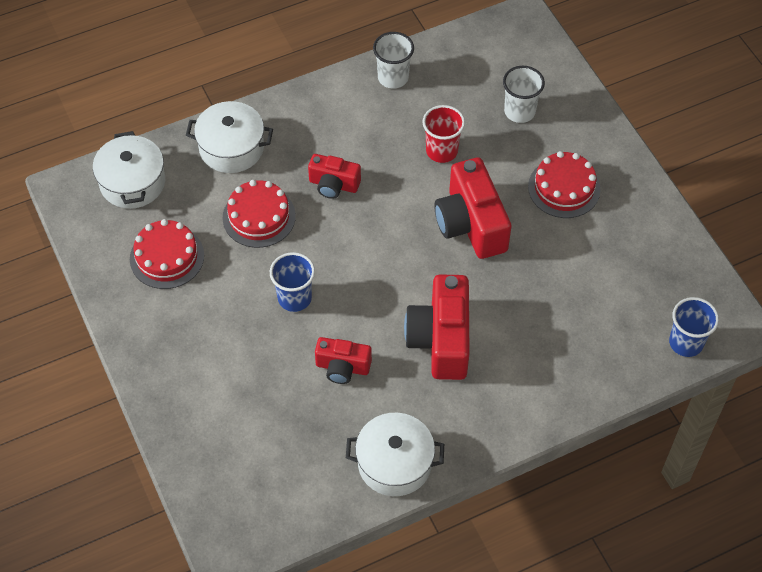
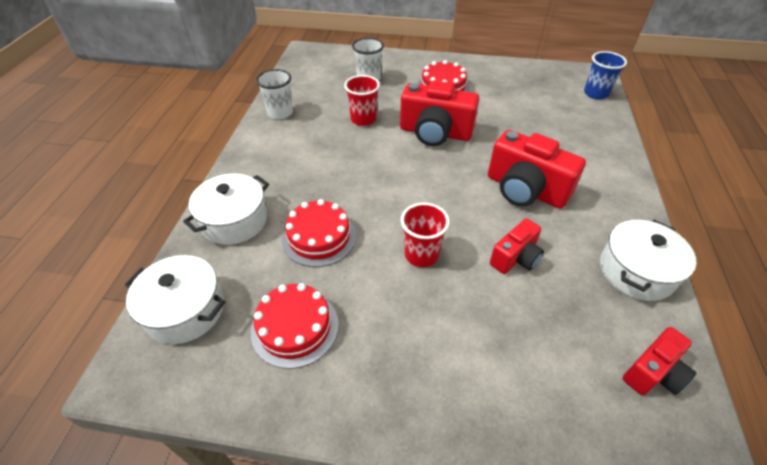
camera: 55 degrees left, 10 degrees down
(294, 298) = (421, 254): blue cup -> red cup
(333, 185) = (335, 180): red camera -> red camera (653, 373)

